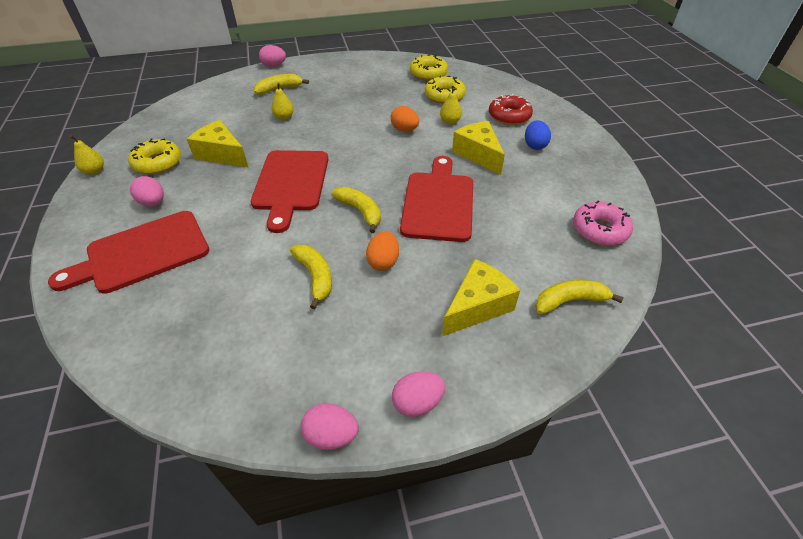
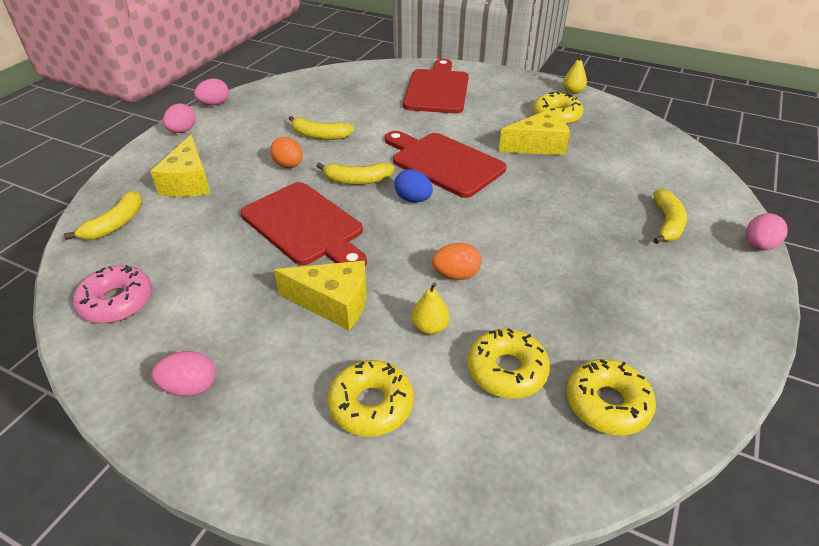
camera: 130 degrees right, 5 degrees down
(153, 203) = (495, 103): pink egg -> pink egg (190, 387)
(284, 117) = (581, 201): yellow pear -> none
(509, 116) = (371, 405): red donut -> yellow donut
(534, 145) = (280, 371): blue egg -> blue egg (413, 199)

